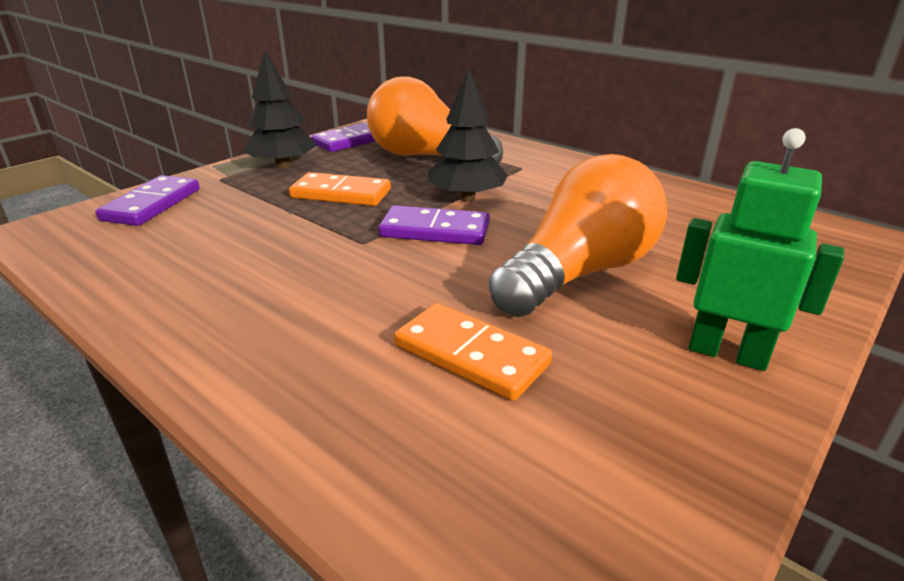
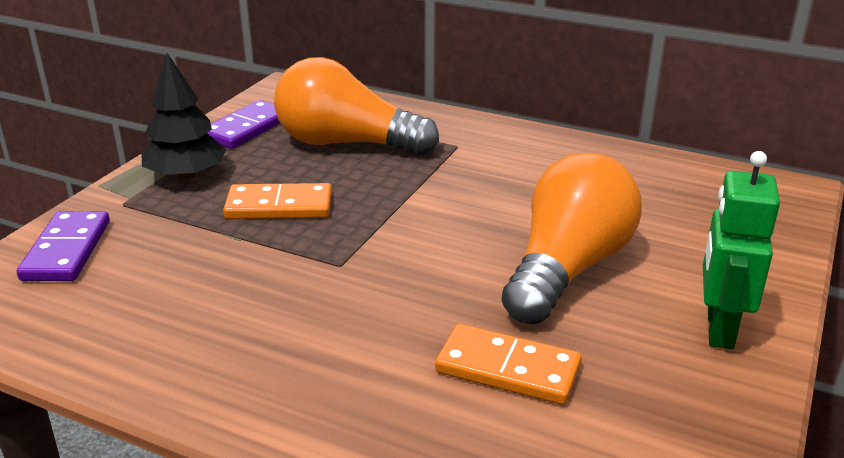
camera: 15 degrees left, 0 degrees up
(435, 230) = (406, 239): purple domino -> none
(466, 198) = (418, 193): black tree -> none
(727, 353) = (719, 328): green robot -> green robot turned 90 degrees counterclockwise

